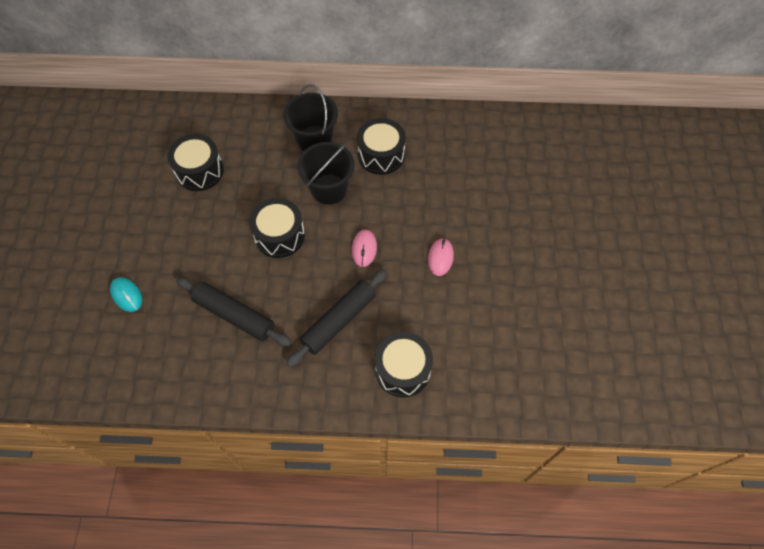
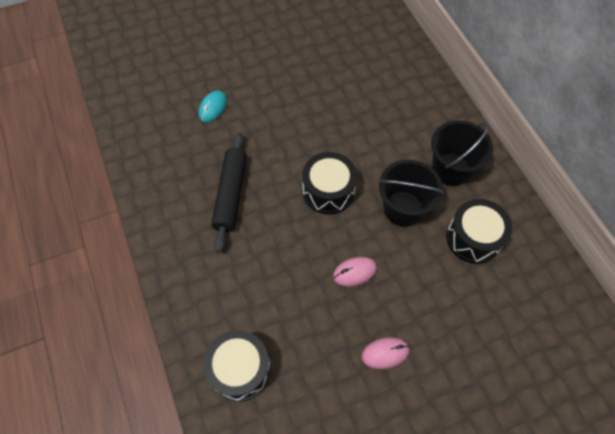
camera: 65 degrees right, 0 degrees up
(199, 171) = (358, 97): black drum -> none
(339, 321) = (265, 285): black rolling pin -> none

